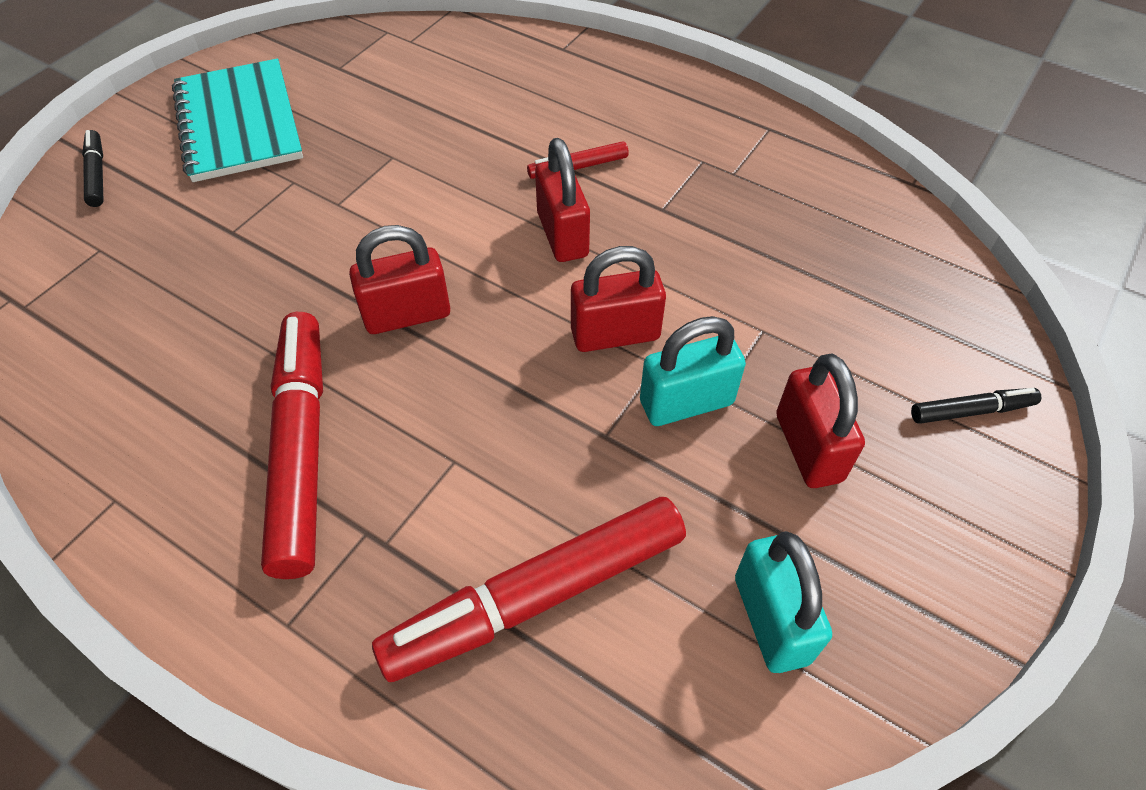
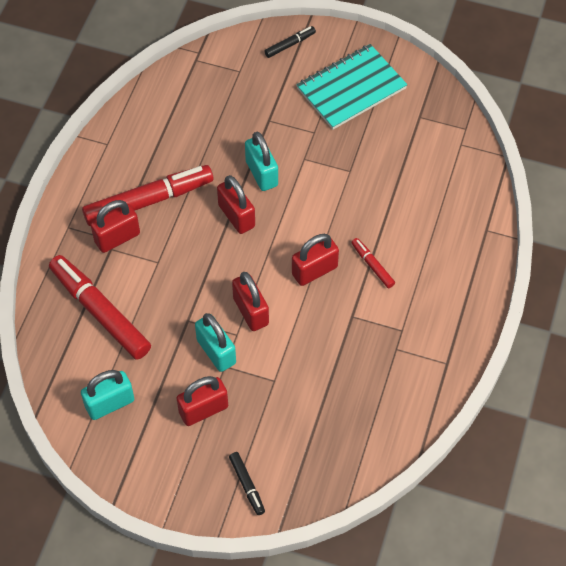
camera: 75 degrees right, 5 degrees up
(336, 262) = (261, 173): none -> turquoise padlock
(363, 525) = (117, 238): none -> red padlock

